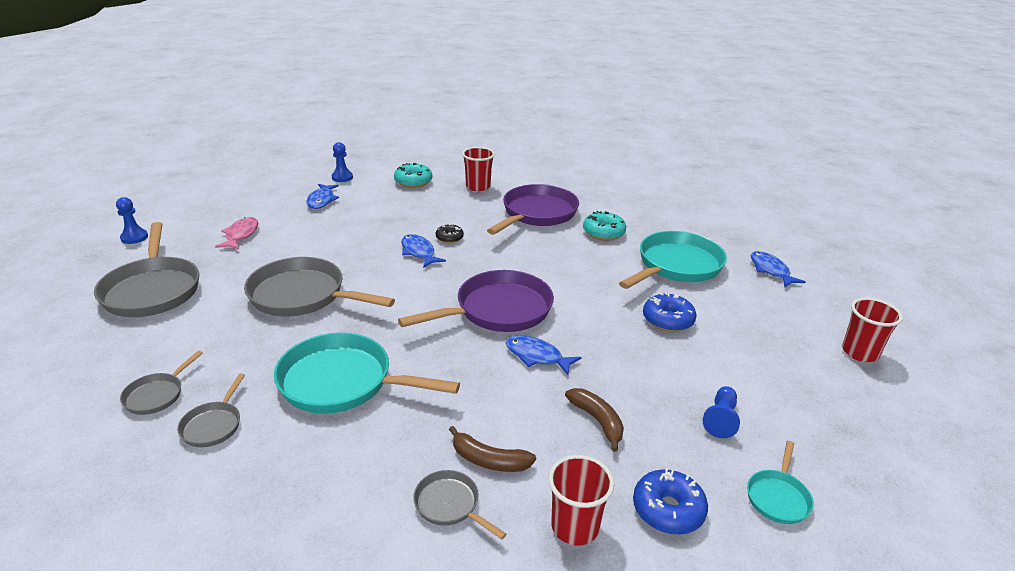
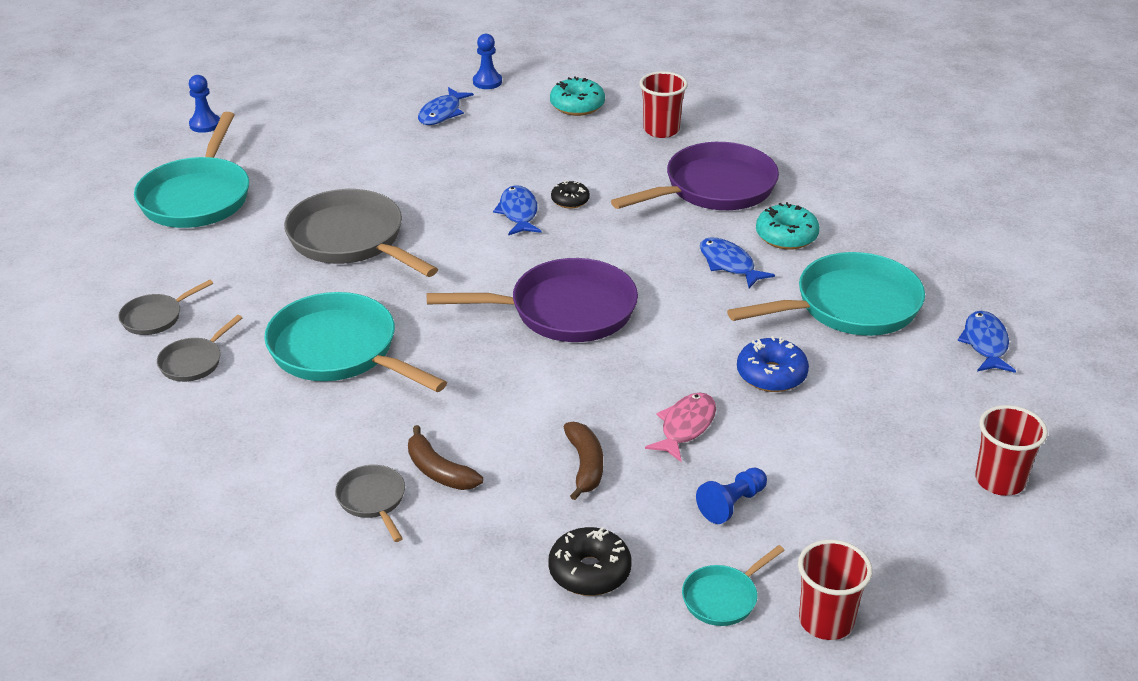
camera: 25 degrees right, 5 degrees up
(152, 290) = (197, 197): grey pan -> turquoise pan
(241, 235) = (321, 145): pink fish -> pink fish (685, 427)
(537, 356) = (570, 377): blue fish -> blue fish (729, 264)
(575, 527) = (481, 556): red cup -> red cup (826, 621)
(668, 510) = (589, 571): blue donut -> black donut

